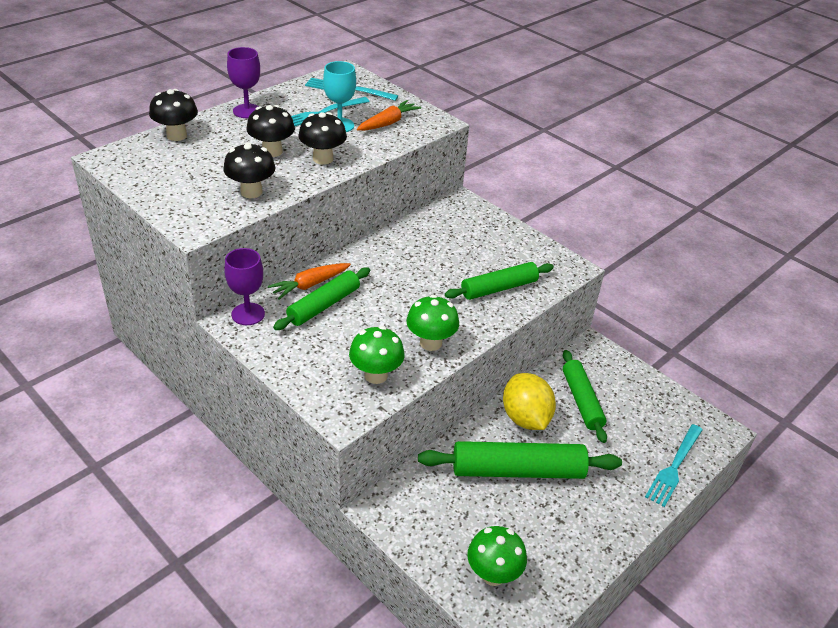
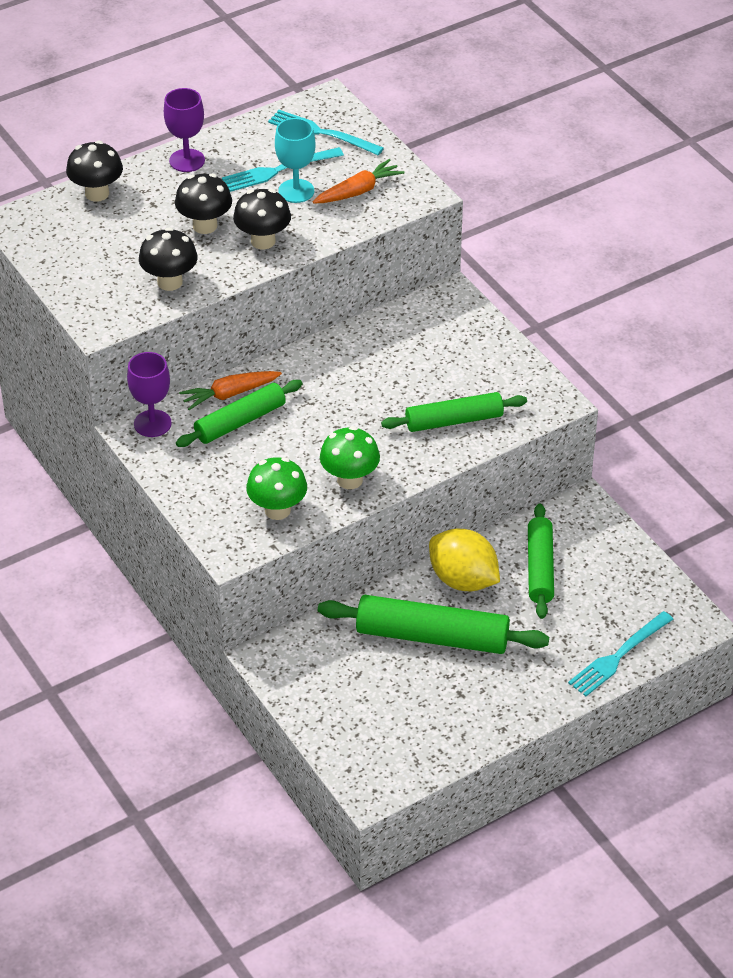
camera: 15 degrees right, 5 degrees up
(493, 574) = (367, 735): green mushroom -> none
(525, 418) = (463, 580): yellow lemon -> yellow lemon turned 45 degrees counterclockwise

